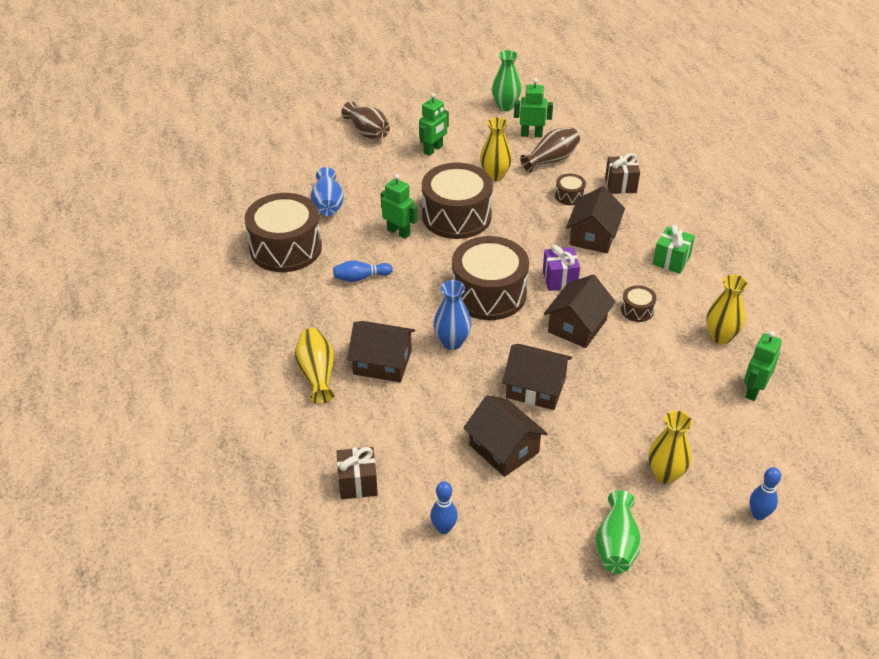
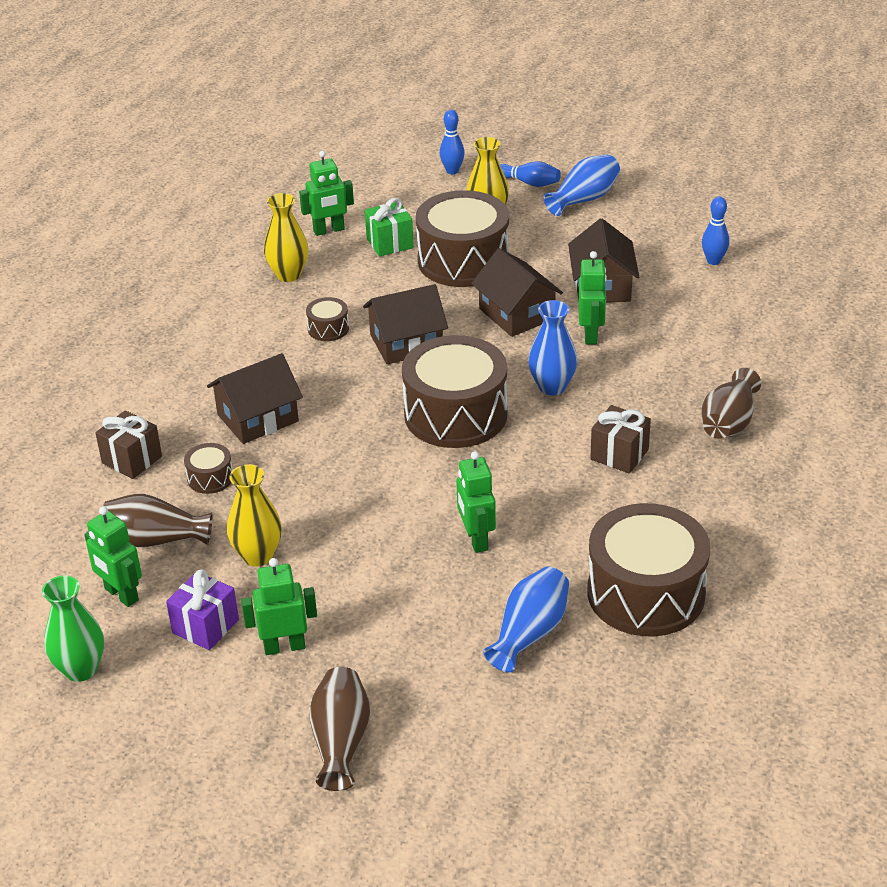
camera: 140 degrees left, 5 degrees down
(317, 374) = (728, 422): yellow vase -> brown vase
(358, 483) = (763, 319): brown gift -> brown gift (619, 454)
(361, 277) = (583, 503): blue bowling pin -> blue bowling pin (529, 183)
(382, 362) = (646, 402): brown house -> none
(456, 216) = (379, 523): brown drum -> brown drum (463, 260)
(468, 397) = (591, 335): none -> green robot
(559, 279) = (361, 392): purple gift -> purple gift (205, 626)
(616, 545) = (584, 199): green vase -> blue vase
(671, 260) = (220, 354): green gift -> green gift (390, 243)

